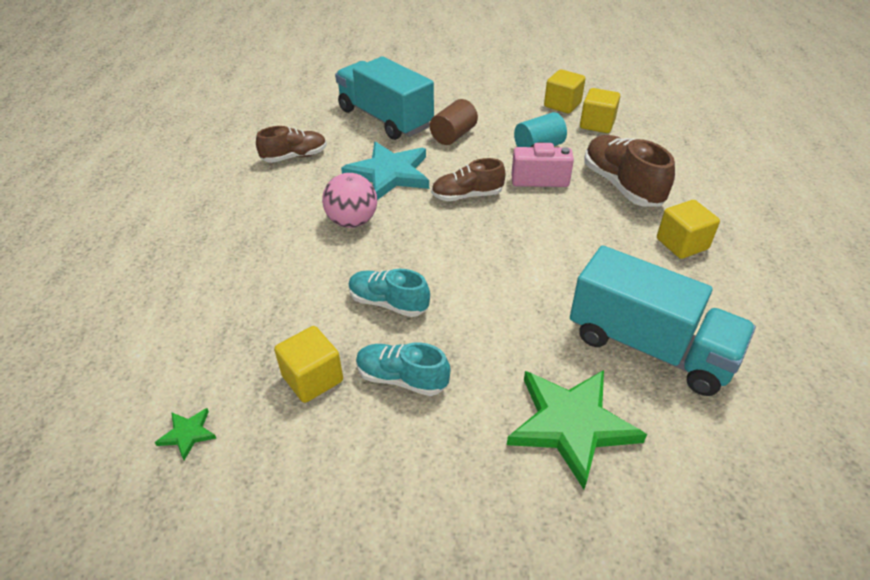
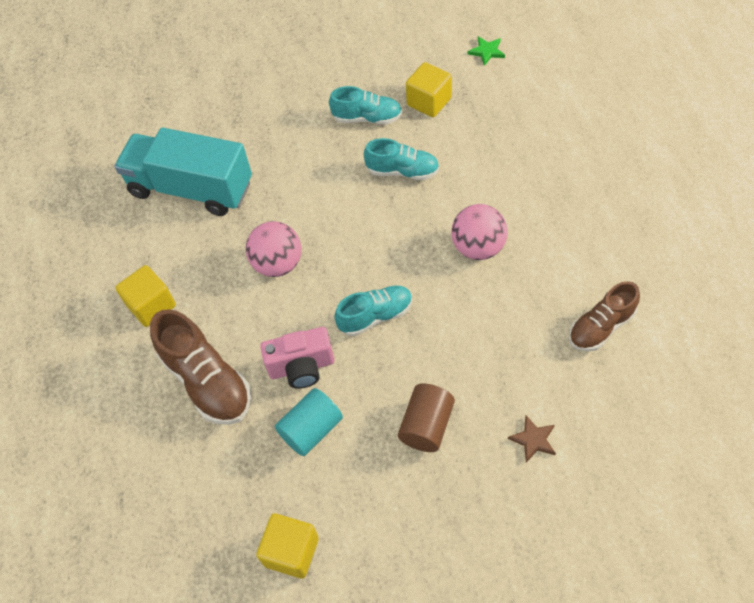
camera: 170 degrees right, 15 degrees up
(385, 118) = (533, 439): turquoise truck -> brown star
(389, 174) = (474, 328): turquoise star -> none
(467, 196) = (375, 316): brown shoe -> turquoise shoe
(549, 249) = (278, 264): none -> pink ball
(571, 425) = (246, 119): green star -> none
(597, 124) = (238, 509): yellow cube -> none

